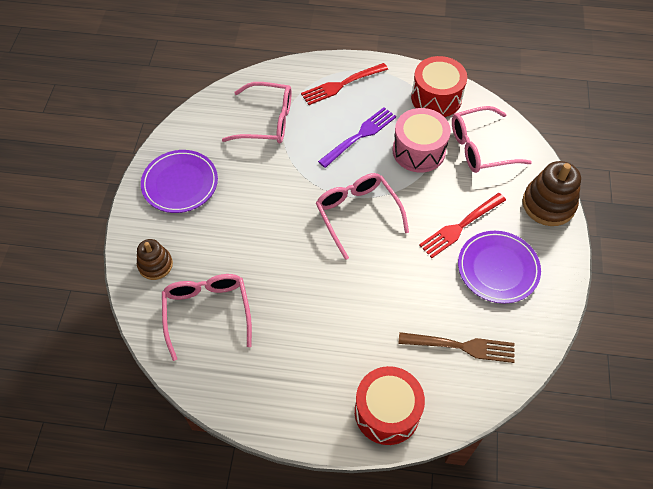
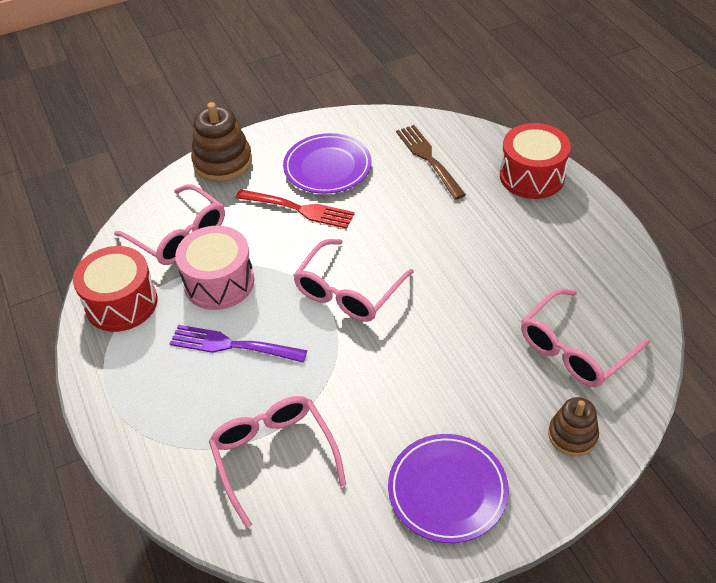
camera: 120 degrees left, 10 degrees down
(342, 84) = (152, 408): red fork -> none

